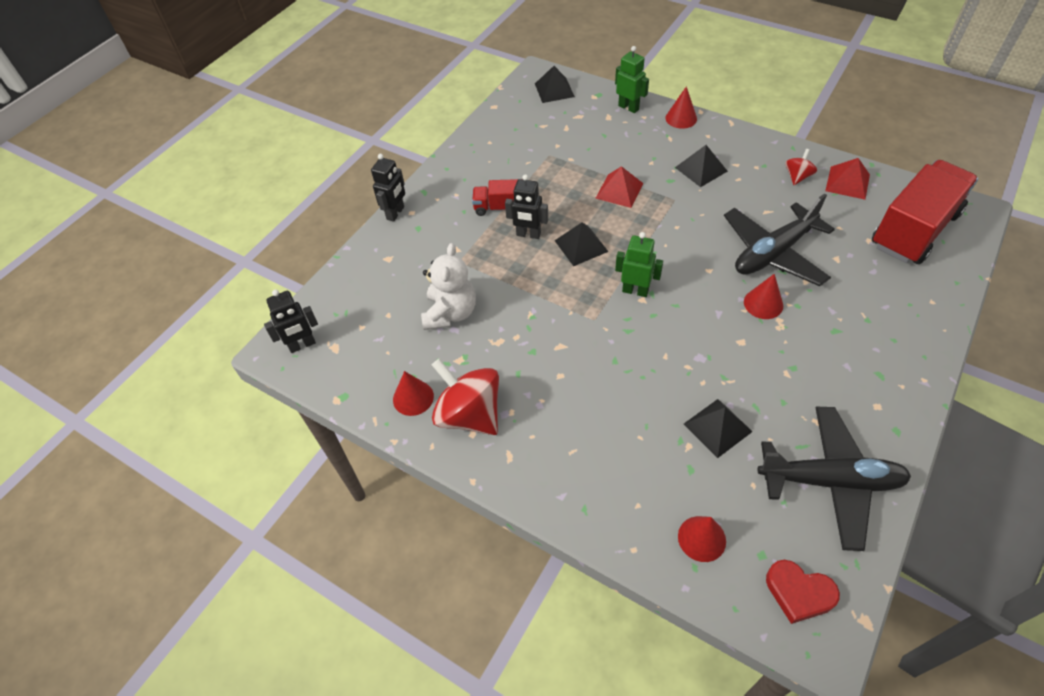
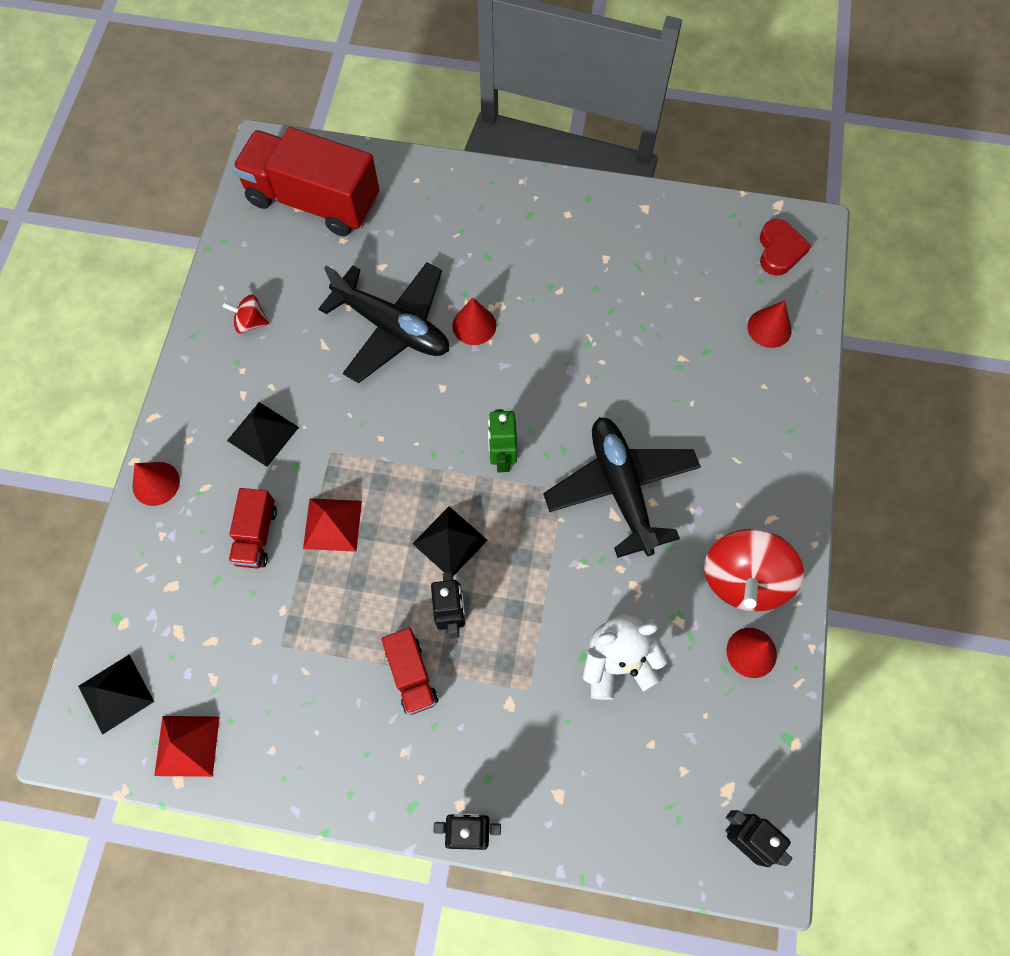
camera: 115 degrees left, 15 degrees up
(626, 155) = (256, 535): none -> red truck
(628, 107) = (143, 563): green robot -> none
(717, 427) = (650, 338): black pyramid -> none
(830, 481) = (665, 241): black plane -> black plane (621, 489)
(847, 182) = (248, 269): red pyramid -> red pyramid (187, 746)

